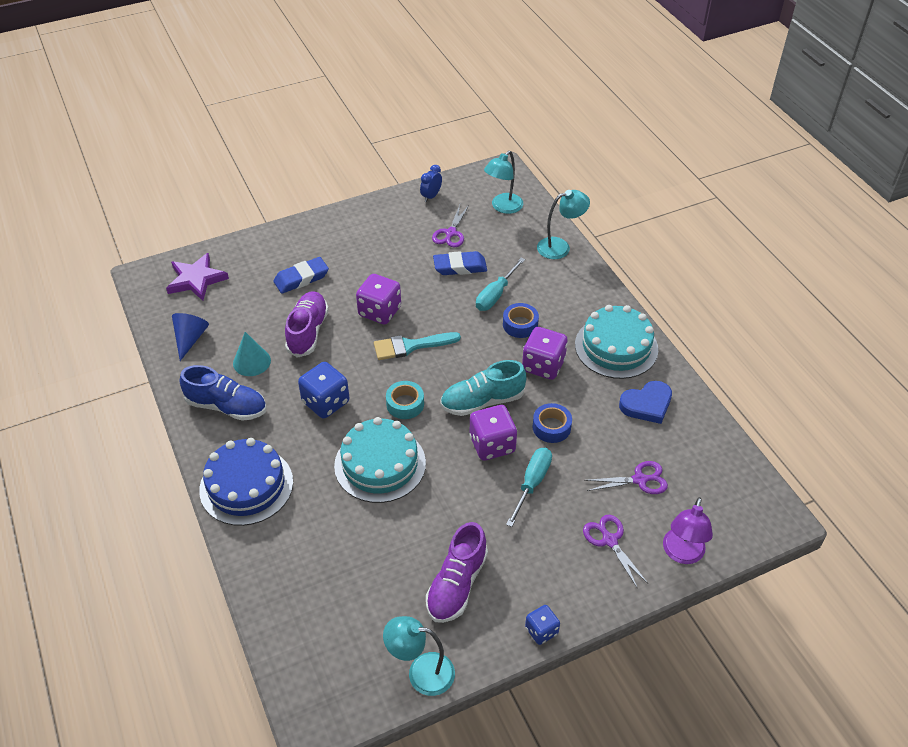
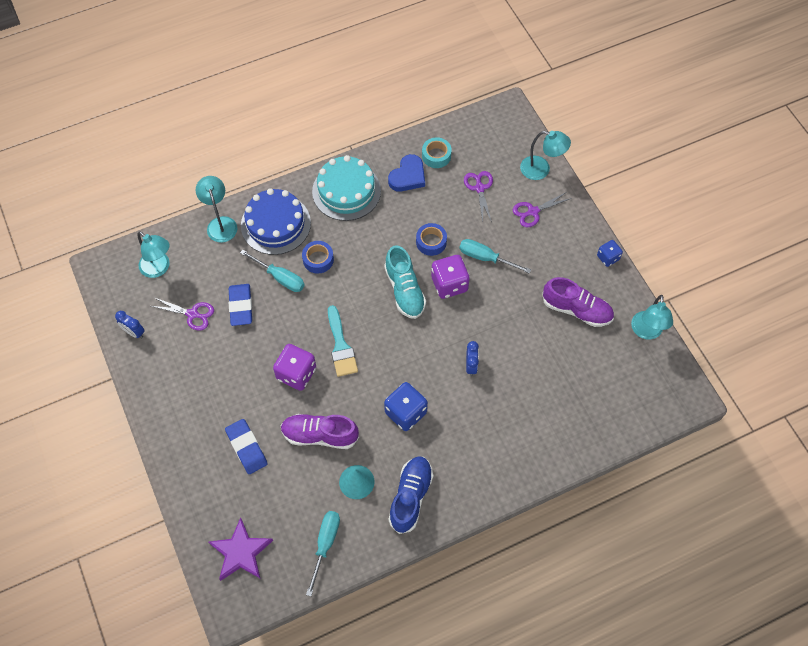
camera: 90 degrees left, 15 degrees up
(190, 339) = (325, 544): blue cone -> turquoise screwdriver
(246, 485) = (496, 468): blue cake -> blue cake (275, 224)
(380, 464) = (471, 366): turquoise cake -> blue clock
(405, 404) = (407, 349): turquoise tape -> turquoise tape (436, 156)
(543, 365) = (366, 244): purple dice -> none
(647, 404) = (408, 176): blue heart -> blue heart turned 60 degrees clockwise
(682, 554) = (541, 170): purple lamp -> turquoise lamp

